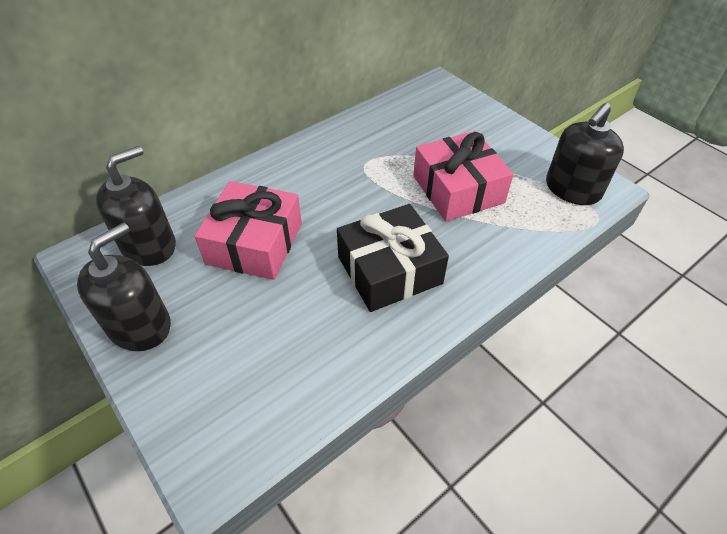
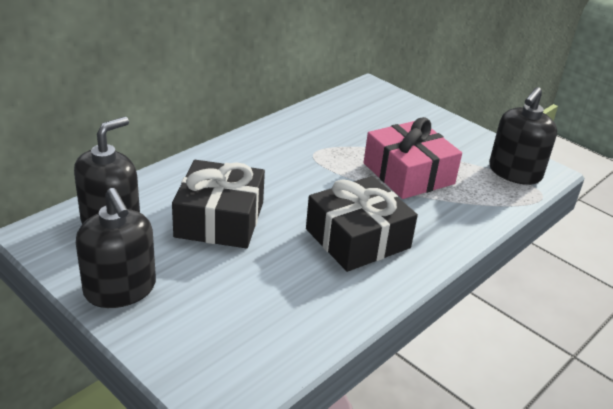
camera: 10 degrees left, 15 degrees down
(140, 326) = (120, 289): black soap dispenser -> black soap dispenser turned 120 degrees clockwise
(255, 243) = (219, 219): pink gift -> black gift

